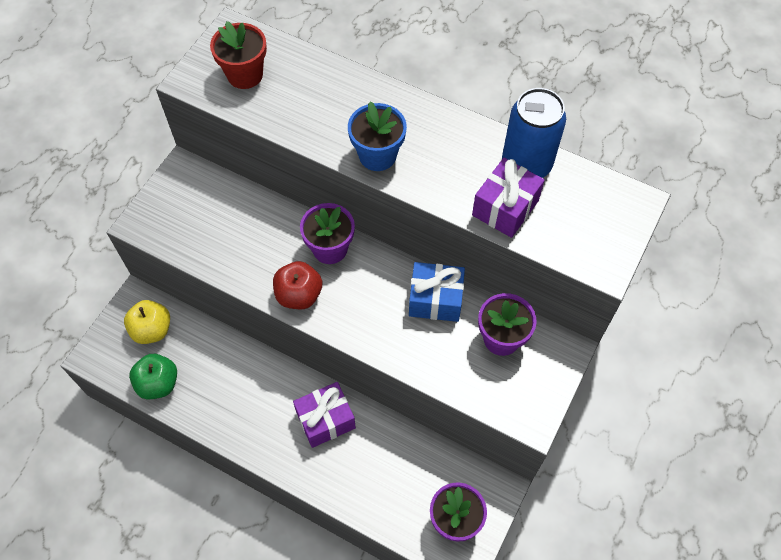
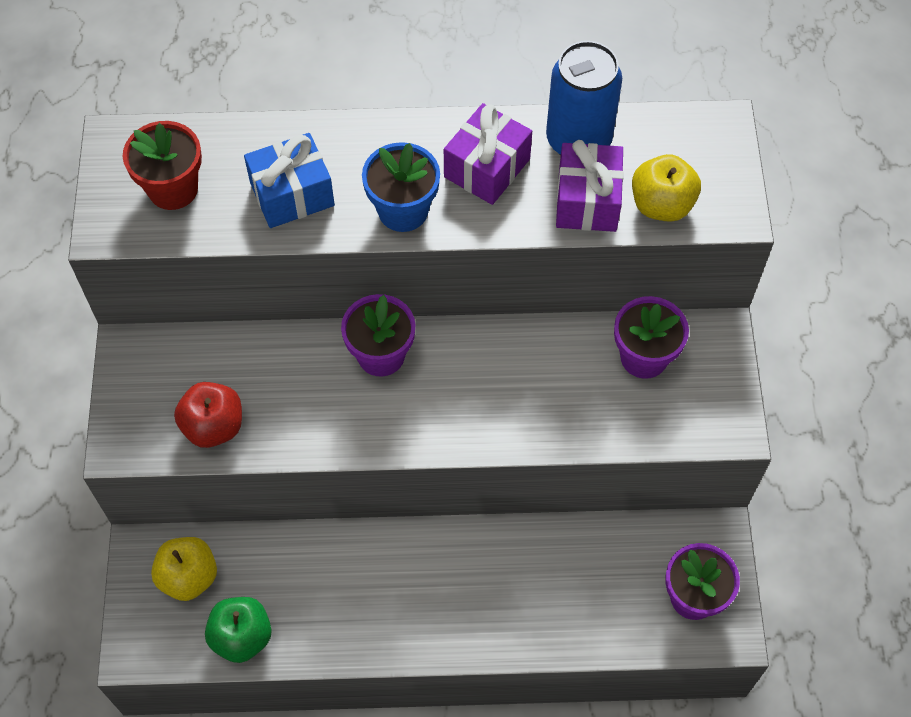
camera: 30 degrees left, 0 degrees up
(299, 295) = (381, 428): red apple -> red apple (213, 426)
(325, 420) = (475, 567): purple gift -> purple gift (487, 168)
(435, 300) = (543, 351): blue gift -> blue gift (292, 194)
(556, 235) = (661, 205): none -> yellow apple

